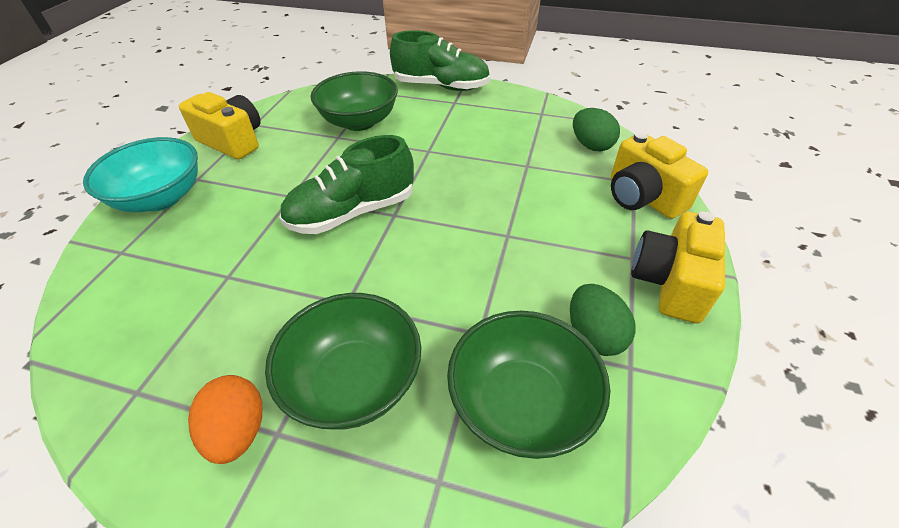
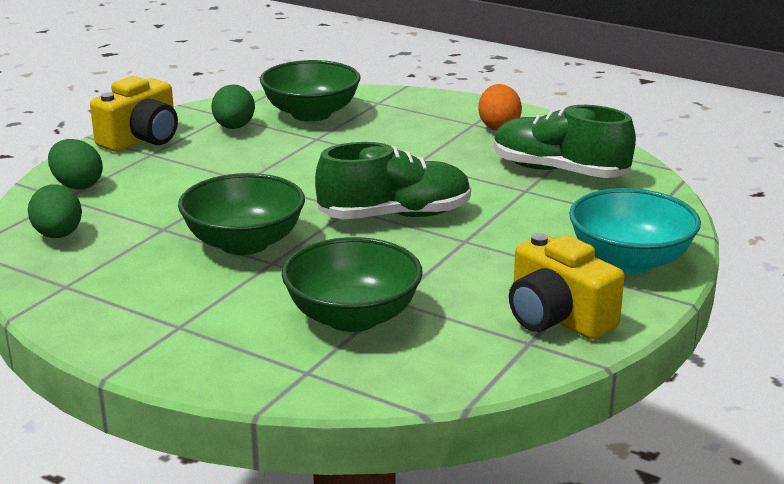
camera: 165 degrees left, 20 degrees down
(354, 381) = (419, 132): green bowl -> green bowl (244, 243)
(441, 86) = (177, 360): green shoe -> green shoe (559, 171)
(643, 197) = (77, 185): yellow camera -> green egg

